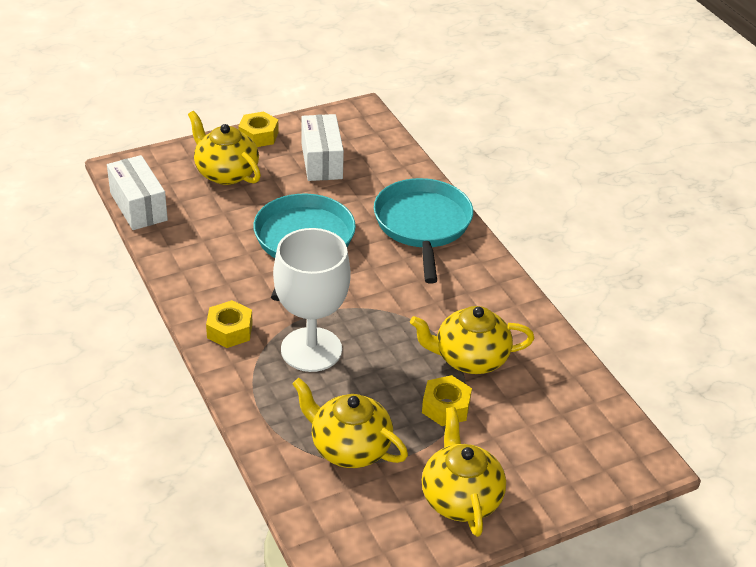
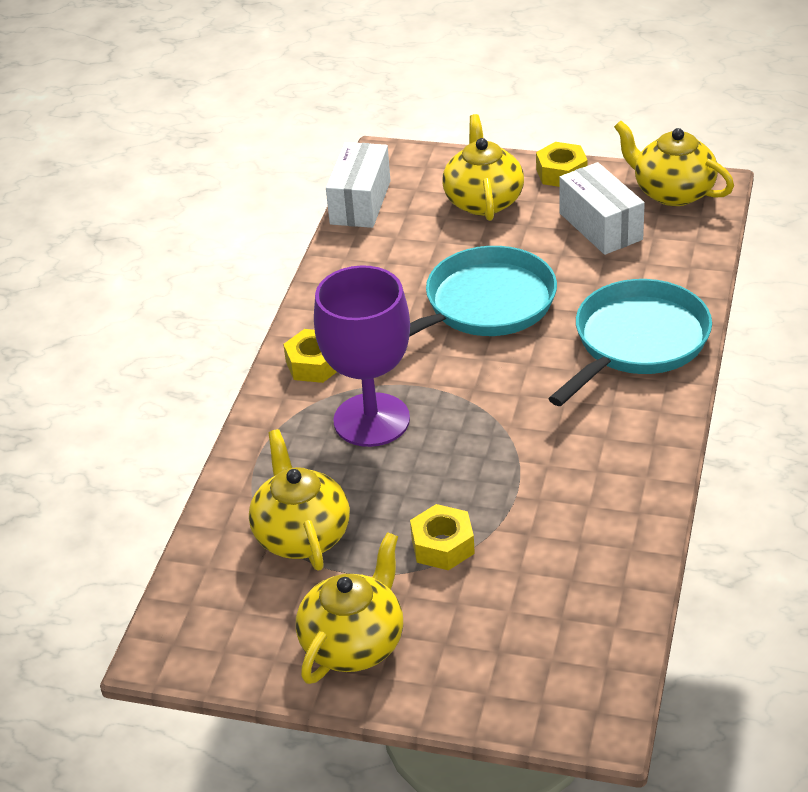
camera: 45 degrees right, 0 degrees up
(311, 349) = (371, 420): white goblet -> purple goblet
(321, 161) = (601, 226): white box -> white box turned 60 degrees counterclockwise
(470, 358) = (526, 509): yellow teapot -> yellow teapot (672, 192)

